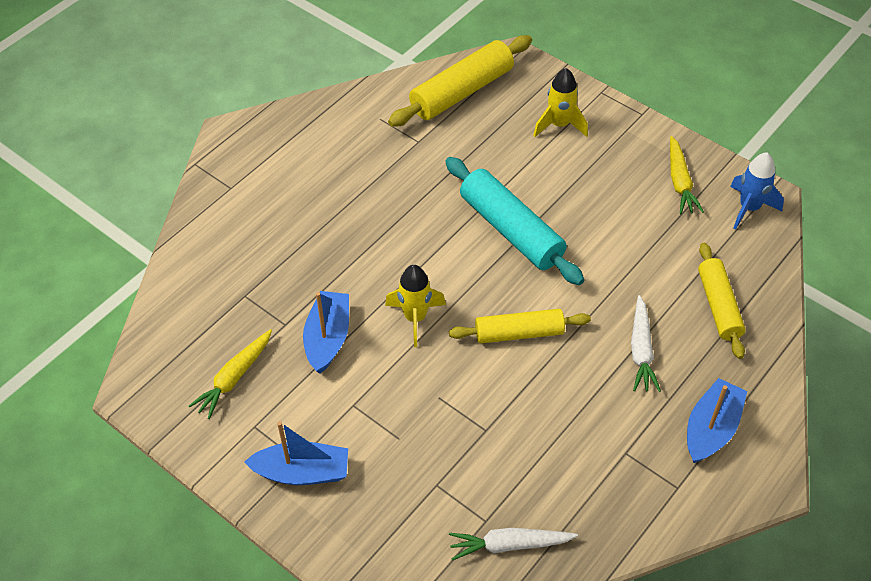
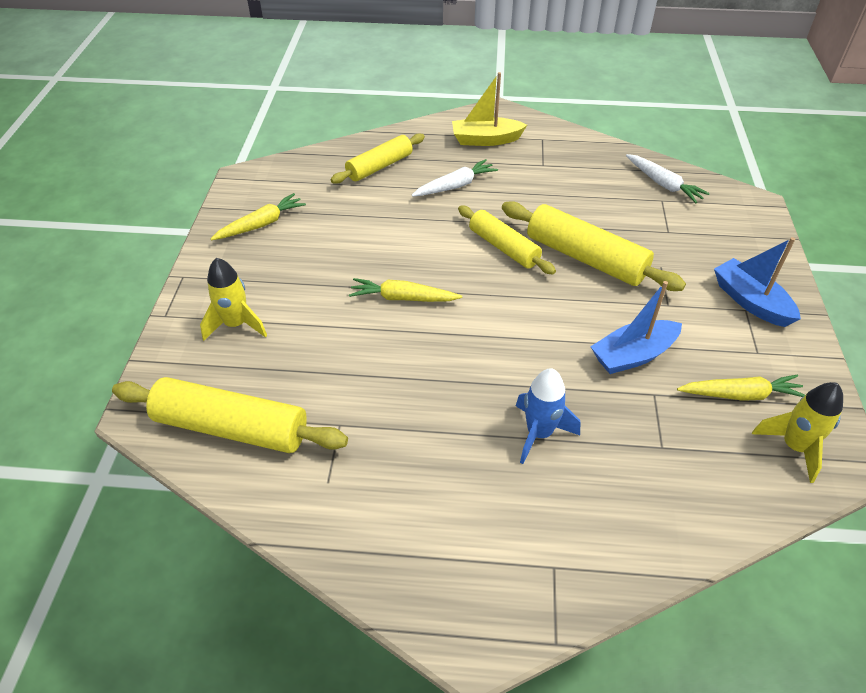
camera: 125 degrees left, 5 degrees down
(415, 318) = (553, 311): yellow rocket -> yellow rocket (794, 447)
(456, 385) = (585, 258): none -> yellow rolling pin
(511, 230) = (403, 298): turquoise rolling pin -> yellow carrot
(711, 428) = (485, 140): blue boat -> yellow boat
(749, 208) = (264, 182): blue rocket -> blue rocket (539, 433)

